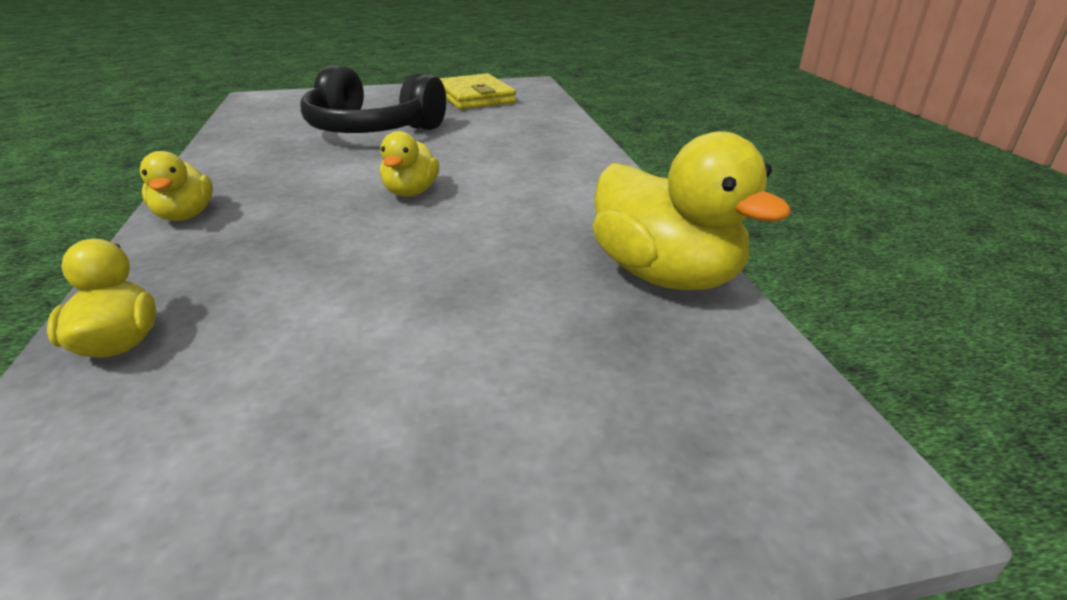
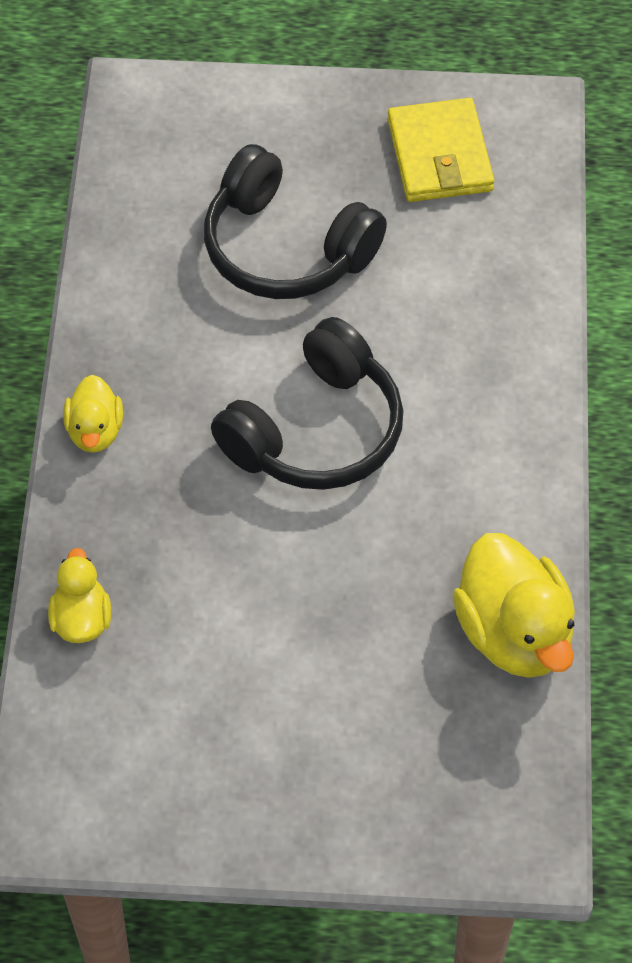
camera: 15 degrees right, 25 degrees up
(411, 192) = (316, 431): yellow duck -> black headphones

